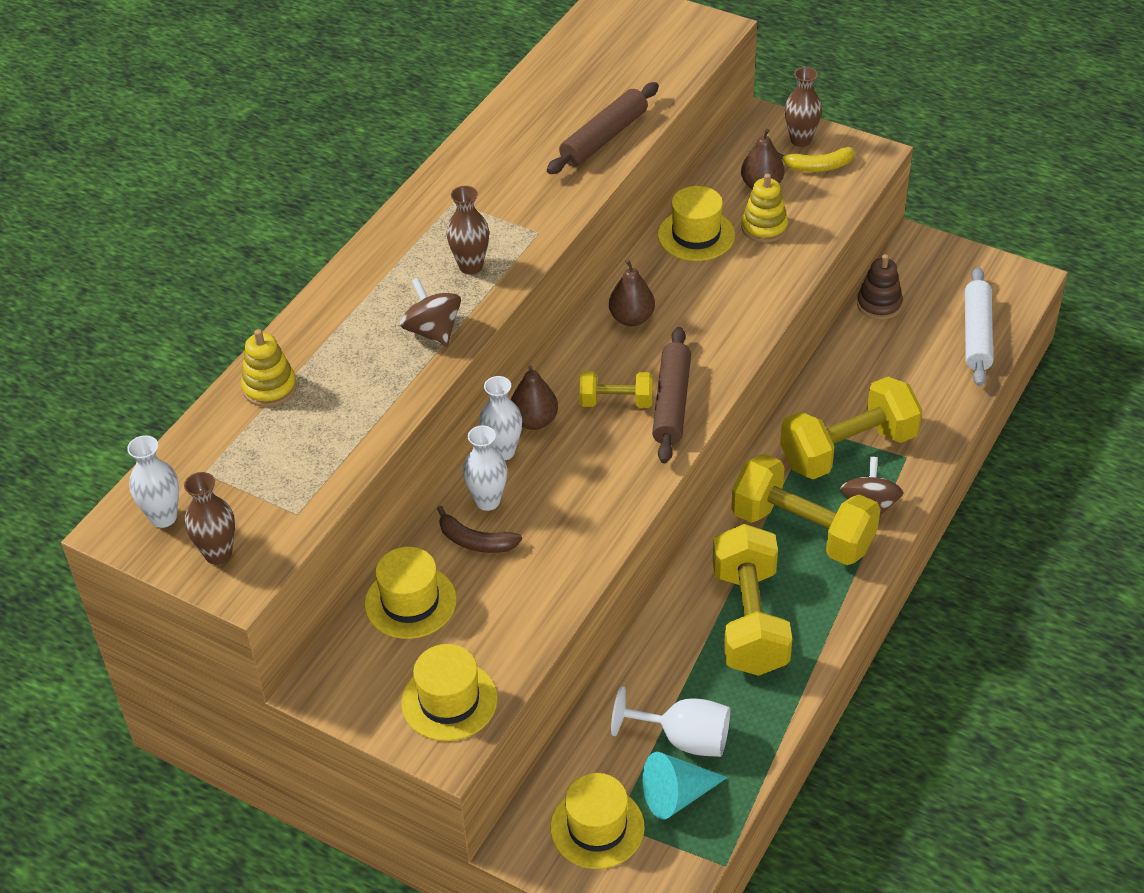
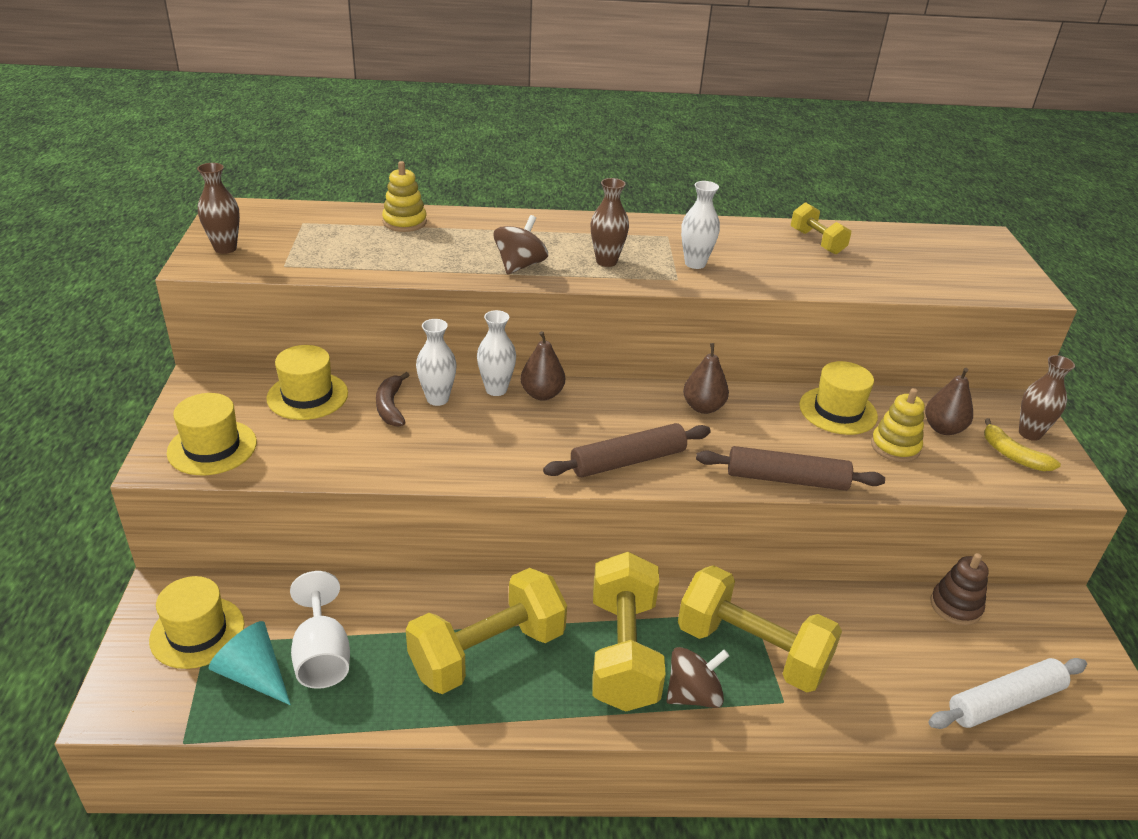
camera: 55 degrees right, 10 degrees down
(163, 517) = (250, 221): white vase -> white vase (695, 263)
(604, 138) = (822, 277): brown rolling pin -> brown rolling pin (786, 479)
(616, 402) = (601, 429): yellow dumbbell -> yellow dumbbell (817, 242)

